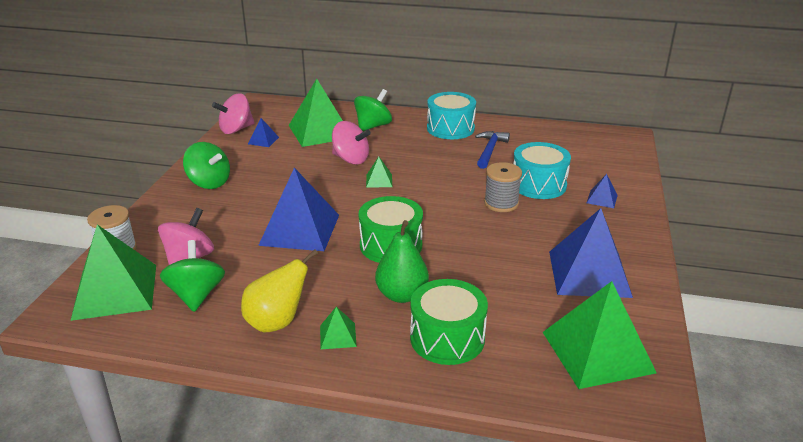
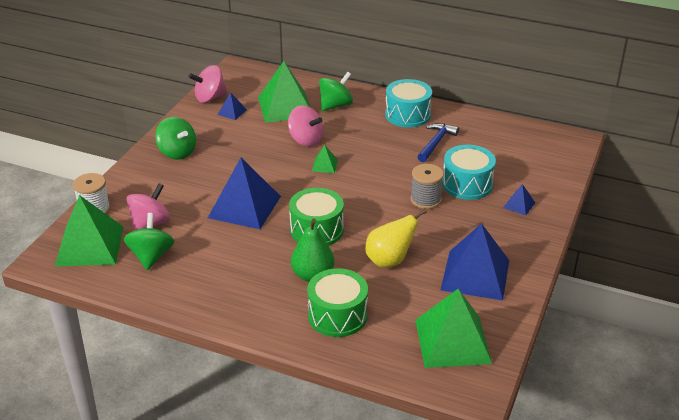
camera: 10 degrees right, 5 degrees up
(277, 322) = (209, 286): yellow pear -> yellow pear (389, 260)
(338, 336) = (253, 303): green pyramid -> none

